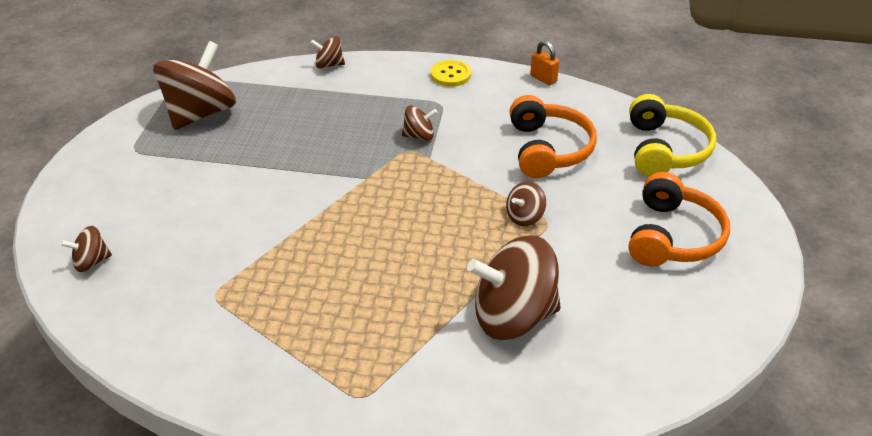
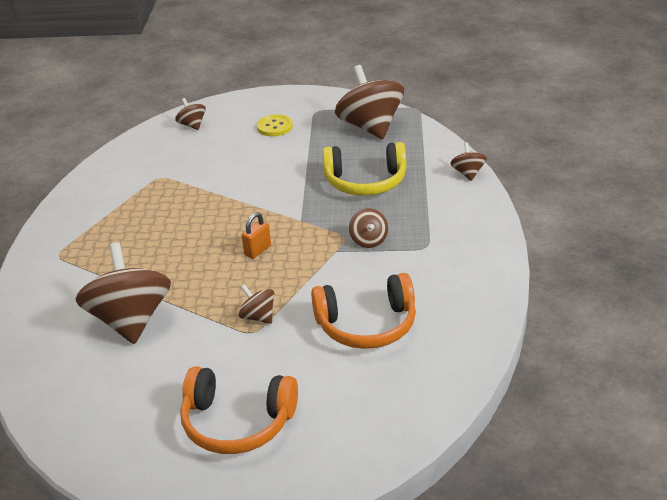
camera: 85 degrees right, 5 degrees down
(200, 113) = (370, 127): brown spinning top -> brown spinning top turned 135 degrees counterclockwise
(450, 75) = (481, 247): yellow button -> yellow button (274, 127)
(543, 79) = (499, 312): orange padlock -> orange padlock (257, 250)
(665, 149) = (388, 417): yellow headphones -> yellow headphones (365, 182)

